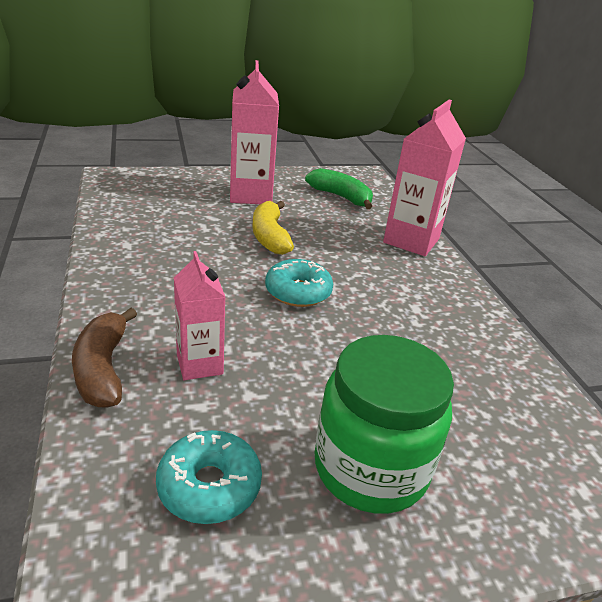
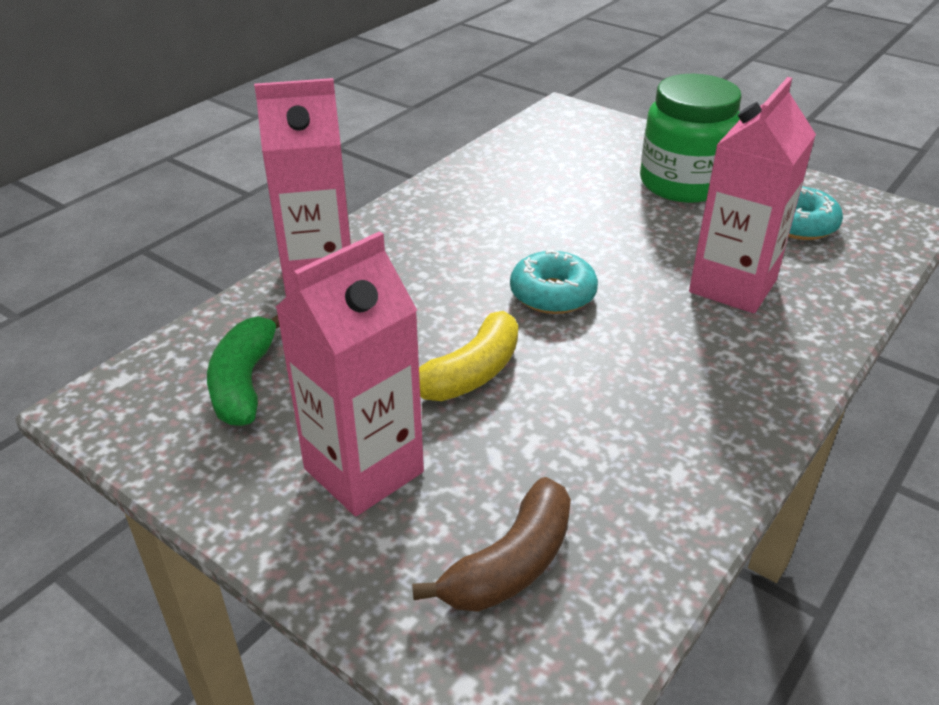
camera: 125 degrees left, 5 degrees up
(102, 369) = (825, 325): brown banana -> brown banana (511, 564)
(199, 364) = (732, 286): pink carton -> pink carton, size x1.63

